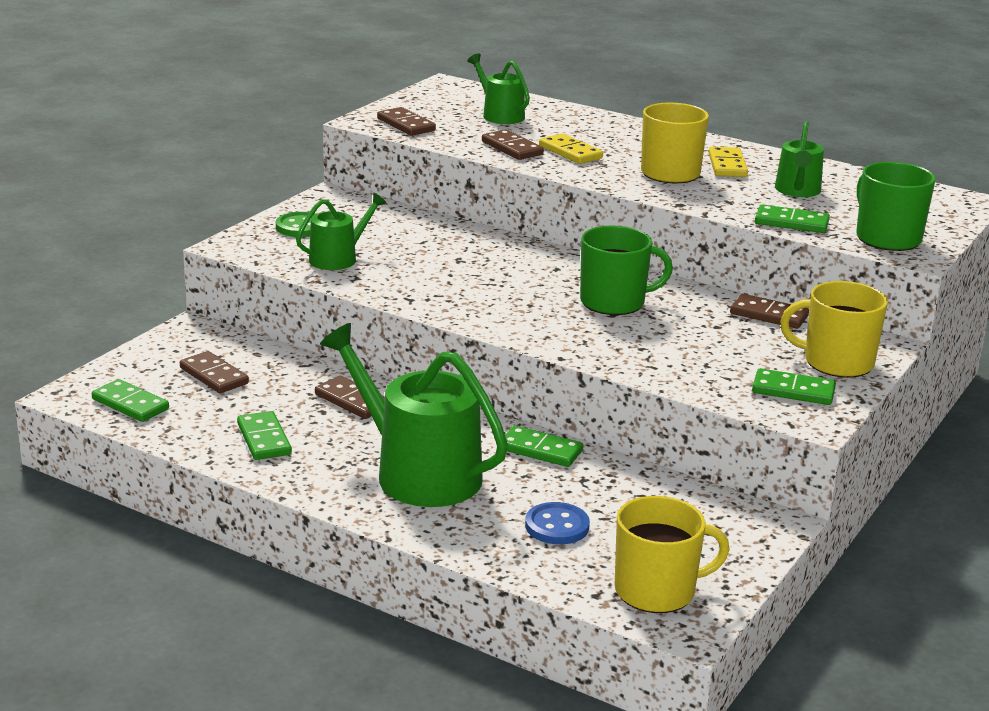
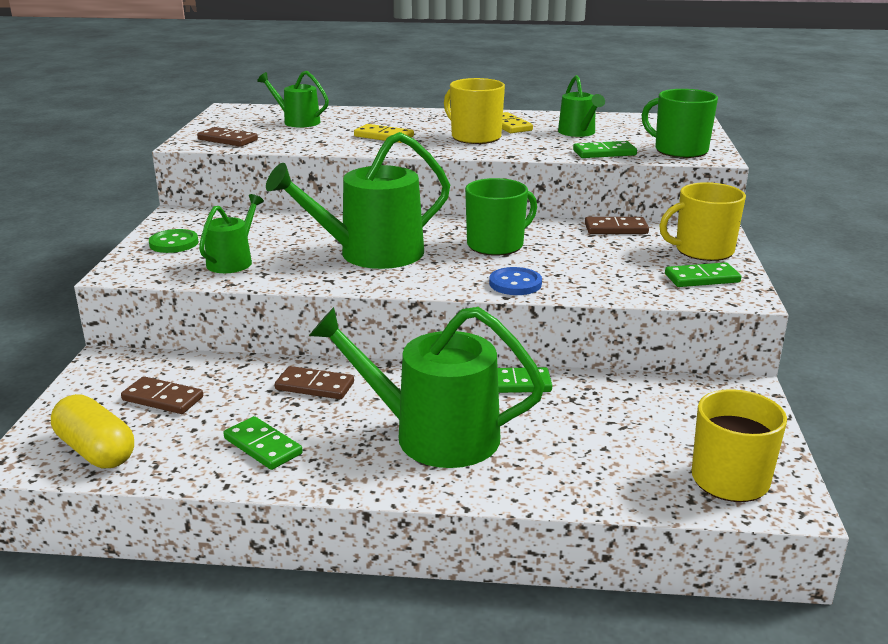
camera: 25 degrees left, 0 degrees up
(130, 404) = (96, 451): green domino -> yellow capsule
(476, 282) = (371, 254): none -> green watering can
(512, 148) = (335, 141): brown domino -> none
(557, 526) = (595, 447): blue button -> blue button (515, 283)

